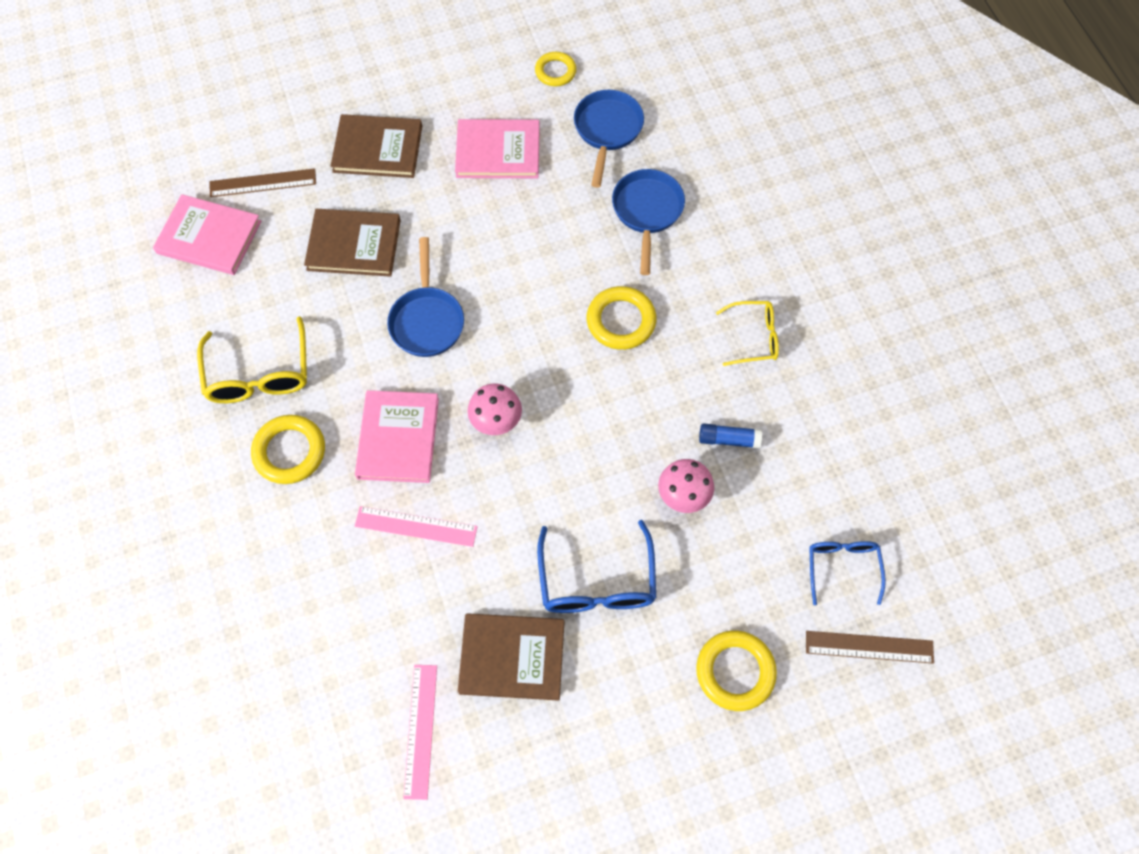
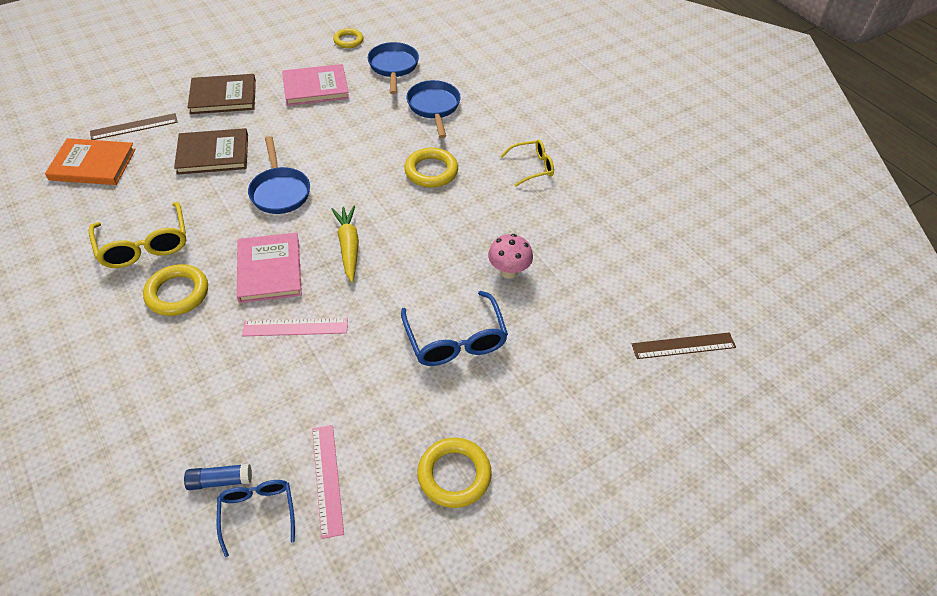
camera: 15 degrees left, 15 degrees down
(209, 237) = (92, 164): pink book -> orange book
(496, 422) = (348, 247): pink mushroom -> yellow carrot
(512, 657) = (397, 407): brown book -> none
(728, 439) = (532, 230): blue glue stick -> blue glue stick (220, 480)
(735, 671) = (585, 382): yellow ring -> yellow ring (454, 475)
(842, 567) = (644, 297): blue glasses -> blue glasses (258, 512)

